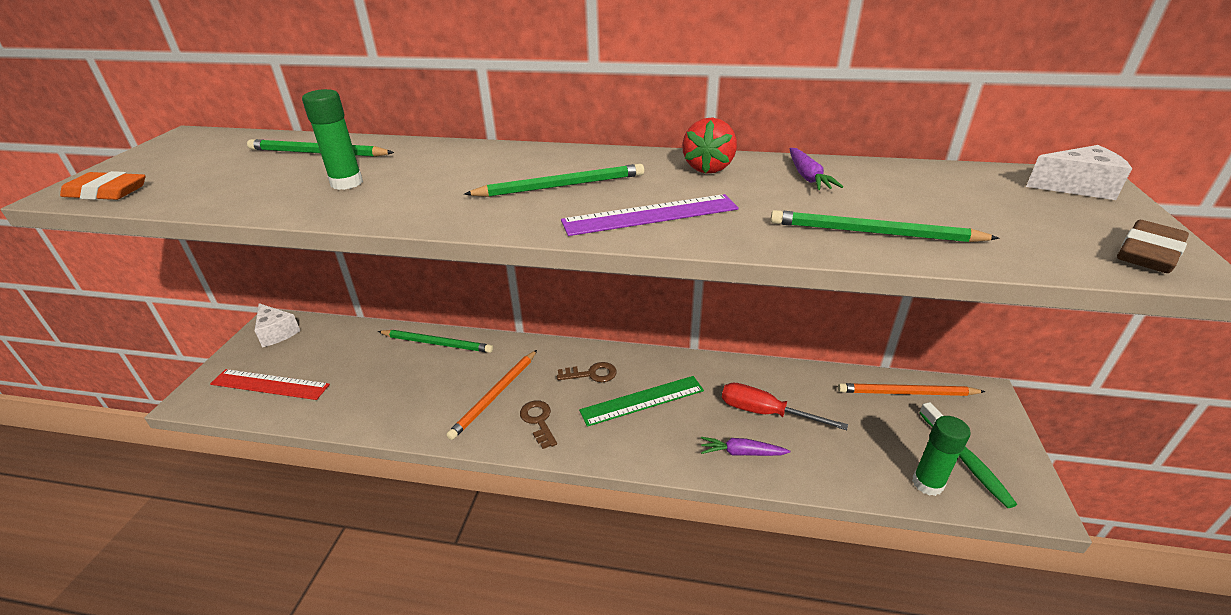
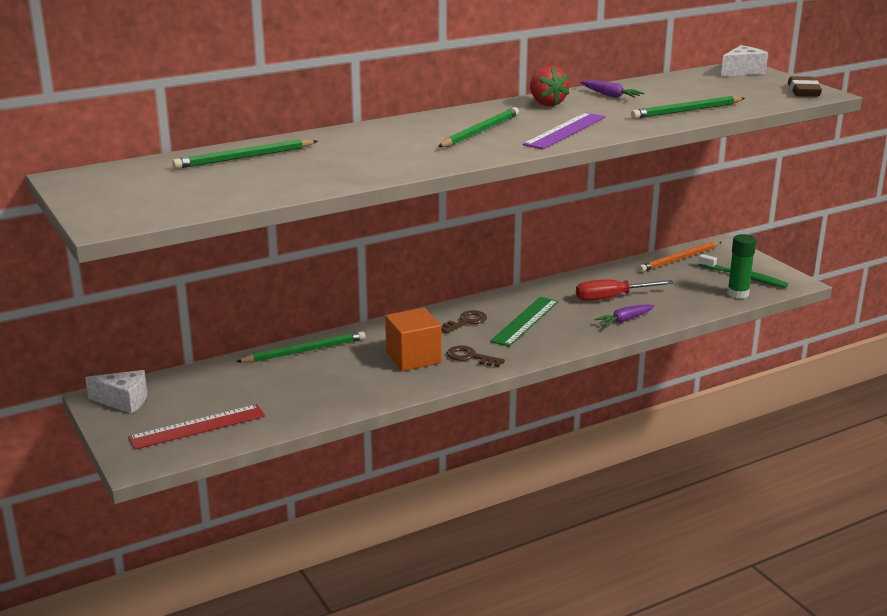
camera: 40 degrees left, 10 degrees down
(107, 192) = (142, 215): orange eraser -> none
(347, 183) = (327, 164): green glue stick -> none
(495, 395) = (413, 358): orange pencil -> orange cube

